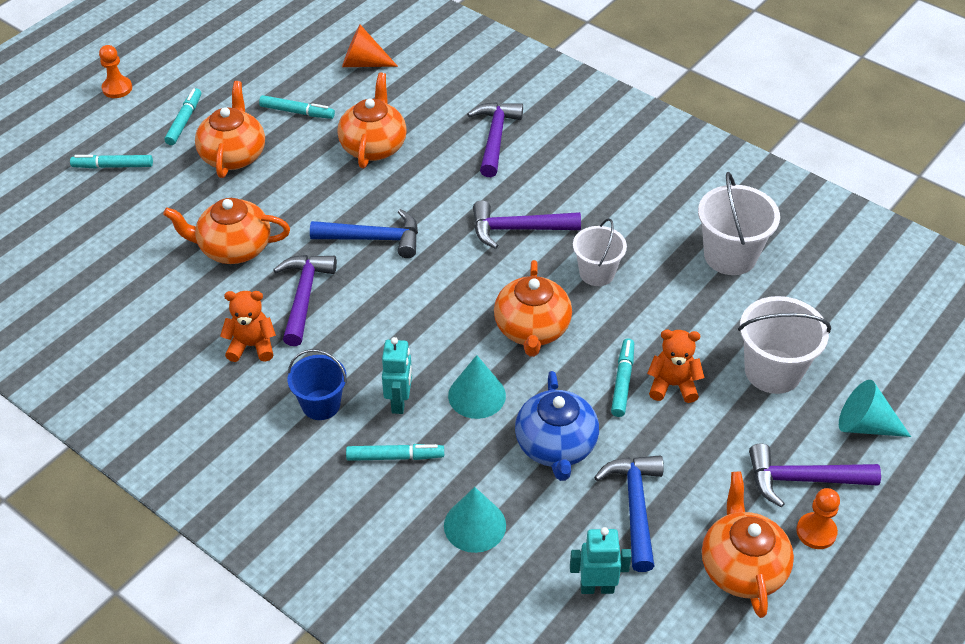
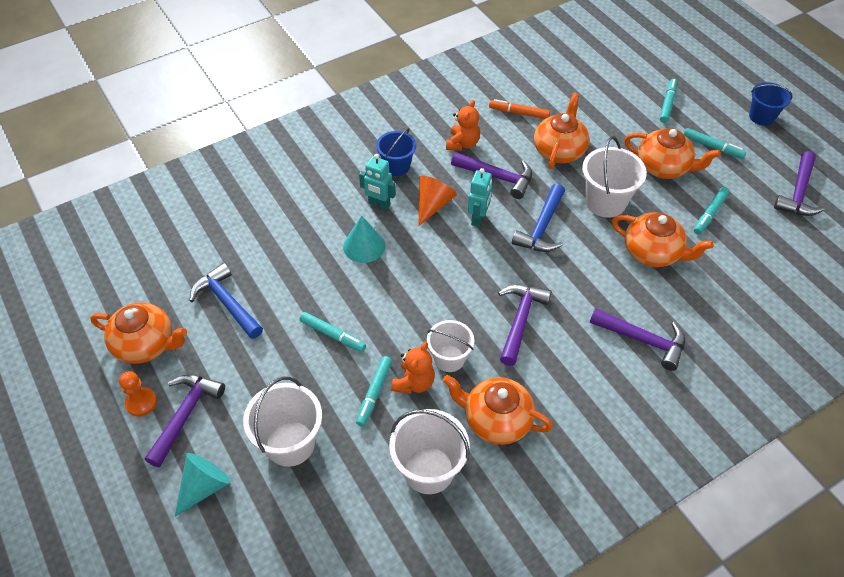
camera: 110 degrees right, 5 degrees up
(117, 88) = (761, 117): orange pawn -> blue bucket
(170, 302) = (519, 113): none -> orange marker
(240, 54) = (798, 193): none -> purple hammer
(310, 193) = (605, 202): none -> white bucket
(363, 63) = (773, 272): orange cone -> orange cone (433, 205)
(395, 457) = (336, 192): turquoise marker -> turquoise marker (374, 393)
(475, 525) = (264, 216): turquoise cone -> none
(532, 330) = (408, 296): orange teapot -> orange teapot (496, 420)
(556, 447) = (298, 276): blue teapot -> none
(597, 587) = (184, 262): turquoise robot -> turquoise robot (478, 218)
(635, 506) = (227, 303): blue hammer -> blue hammer turned 150 degrees counterclockwise
(672, 385) = (313, 366): orange teddy bear -> orange teddy bear (414, 383)

